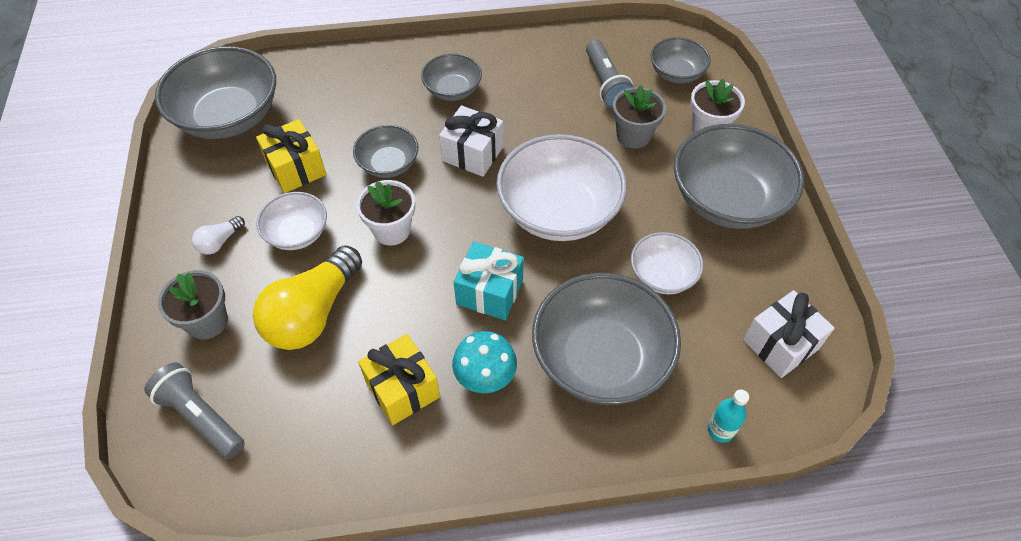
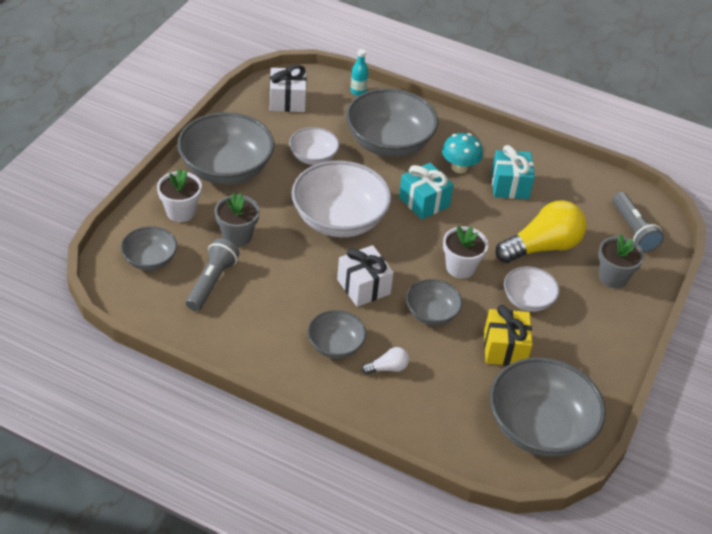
camera: 150 degrees left, 10 degrees down
(220, 242) = (586, 323): white light bulb -> white light bulb (387, 368)
(402, 389) = (510, 185): yellow gift -> turquoise gift

